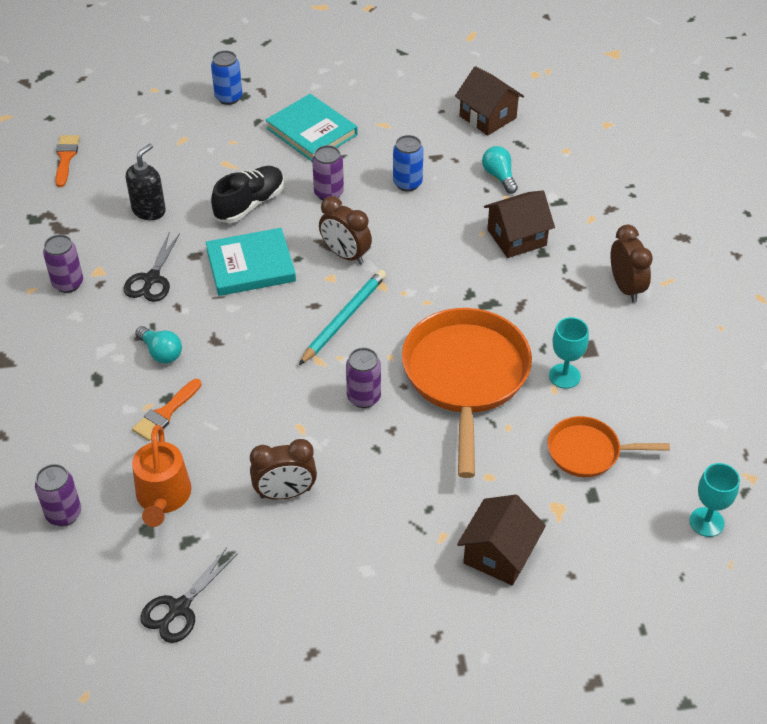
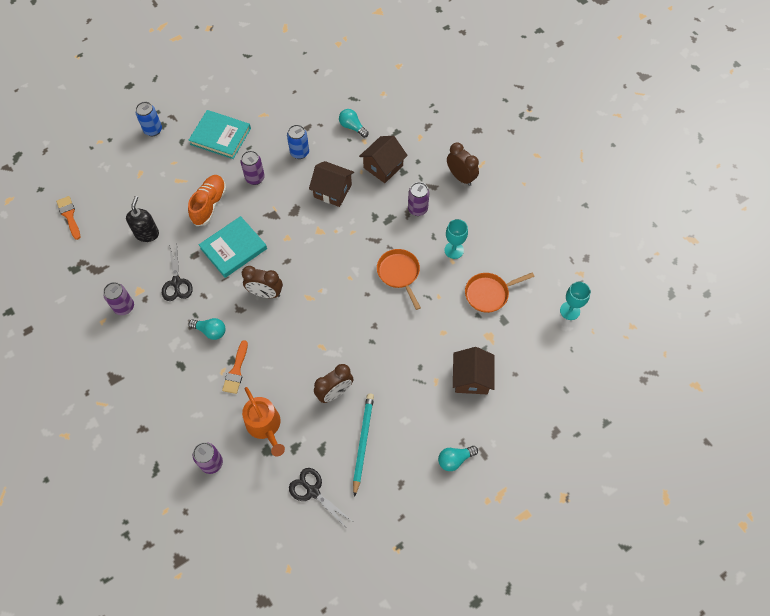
camera: 25 degrees left, 15 degrees up
(179, 608) = (312, 491): black scissors -> black scissors turned 120 degrees clockwise
(250, 204) = (209, 204): black shoe -> orange shoe
(344, 319) = (309, 263): turquoise pencil -> turquoise pencil (363, 442)
(345, 255) = (287, 218): brown clock -> brown clock (265, 293)
(364, 397) = (348, 311): purple can -> purple can (417, 209)
(412, 654) = (454, 459): none -> turquoise light bulb
(465, 377) = (399, 274): orange pan -> orange pan, size x0.53
(487, 117) = (324, 86): brown house -> brown house (332, 191)

